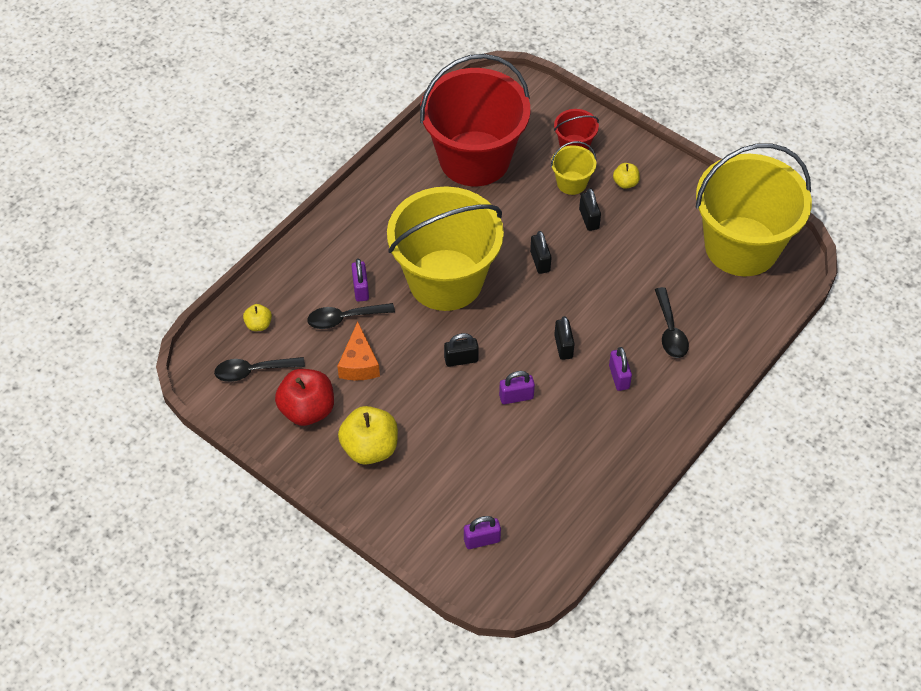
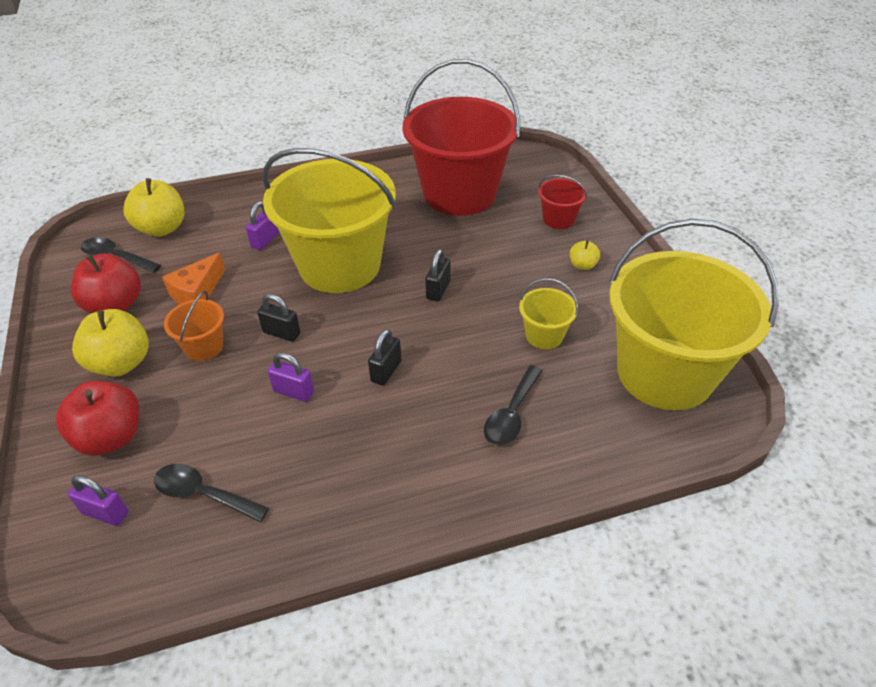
camera: 35 degrees right, 10 degrees down
(258, 324) = (162, 228): yellow apple -> yellow apple, size x1.99
(344, 318) = (227, 254): black spoon -> black spoon (203, 494)
(416, 402) = (204, 347): none -> orange bucket
(427, 498) = (111, 437): none -> red apple
(571, 183) = (529, 244): yellow bucket -> yellow bucket (544, 335)
(589, 219) = (519, 278): black padlock -> none
(619, 377) = (413, 430): purple padlock -> none

